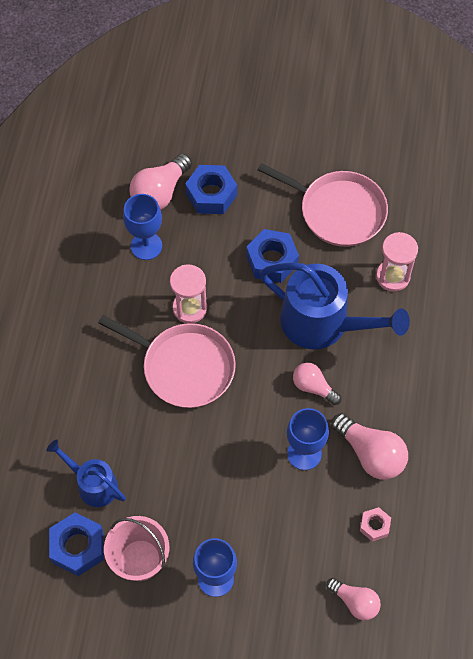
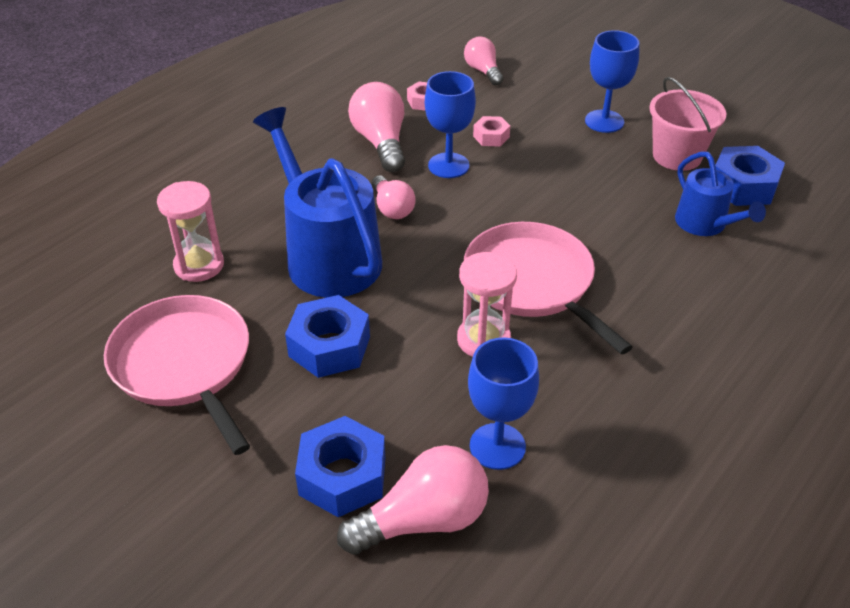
camera: 150 degrees left, 20 degrees down
(293, 507) = (491, 137): none -> pink nut

